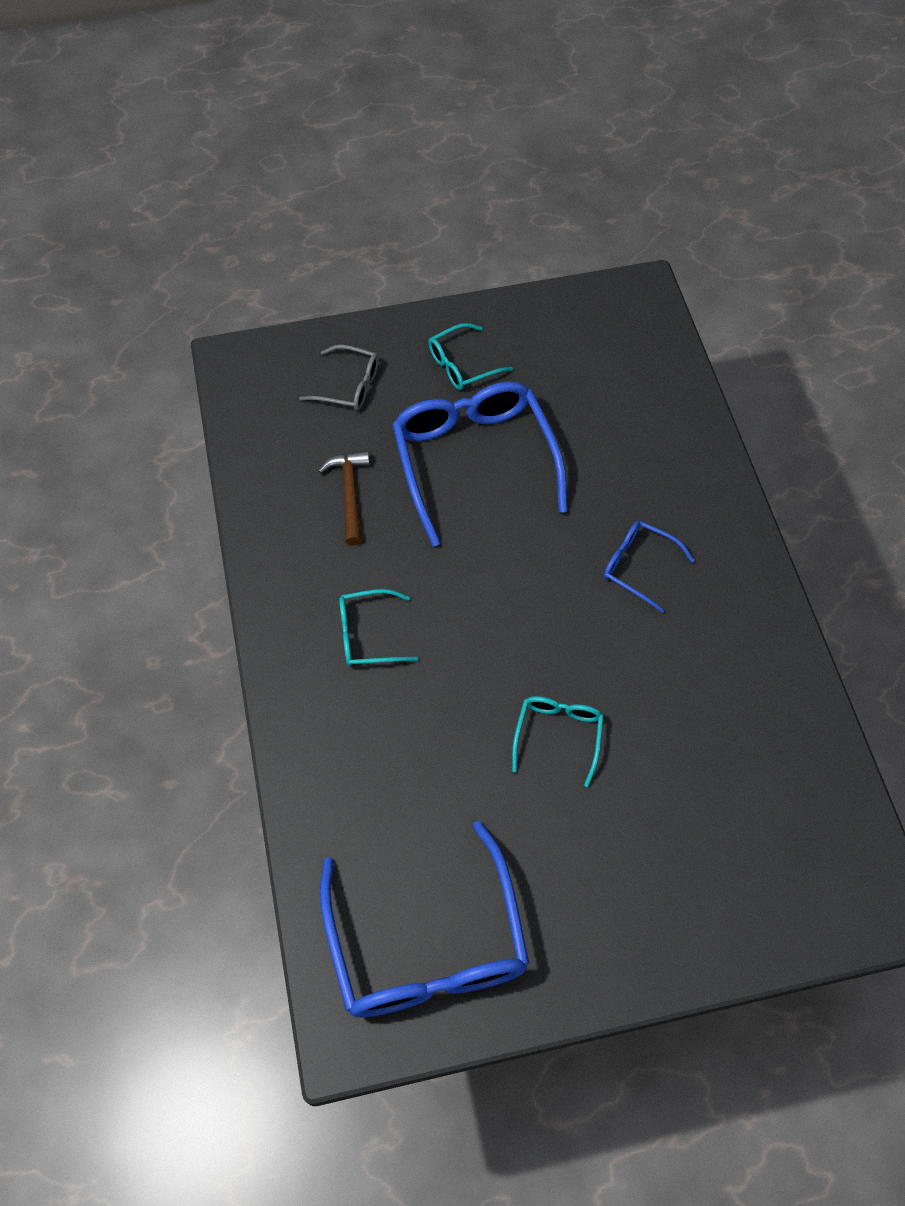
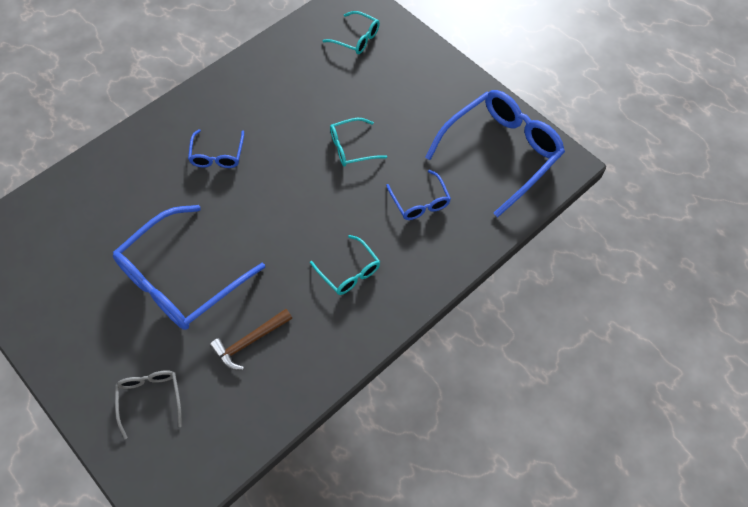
camera: 120 degrees left, 0 degrees up
(413, 775) = (420, 202): none -> blue glasses
(462, 365) = (94, 330): turquoise glasses -> turquoise glasses (357, 38)

